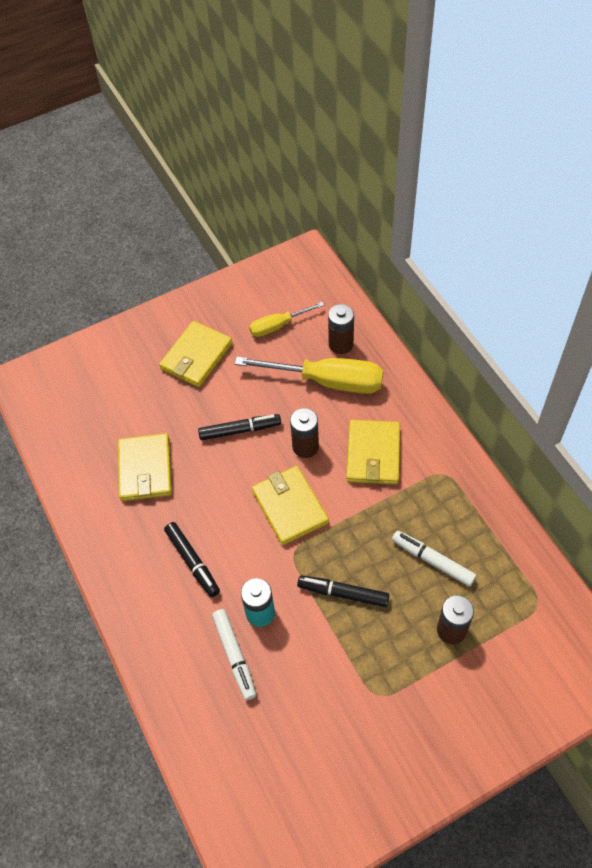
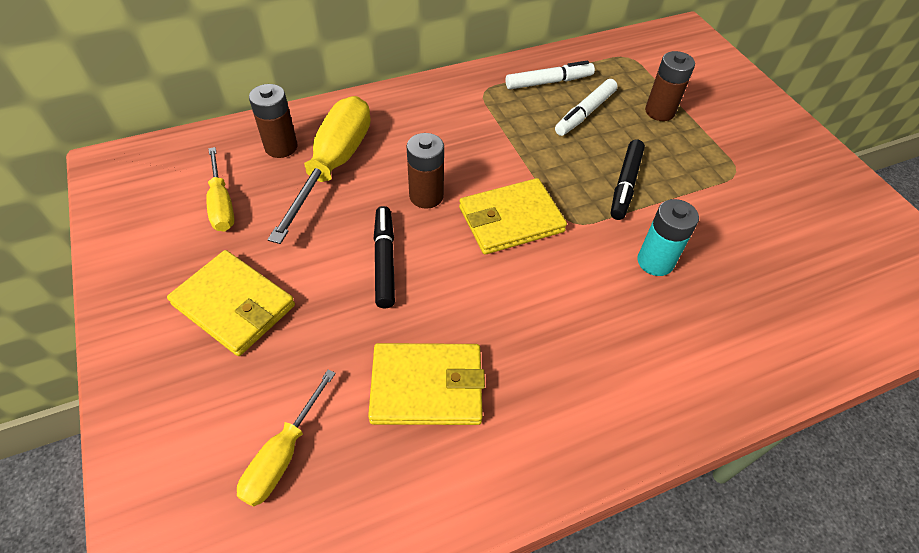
camera: 90 degrees left, 5 degrees down
(101, 406) = (283, 455): none -> yellow screwdriver
(192, 562) = (586, 330): black marker -> none
(234, 656) = (714, 292): white marker -> white marker (548, 82)
(373, 454) = (449, 139): yellow wallet -> none

